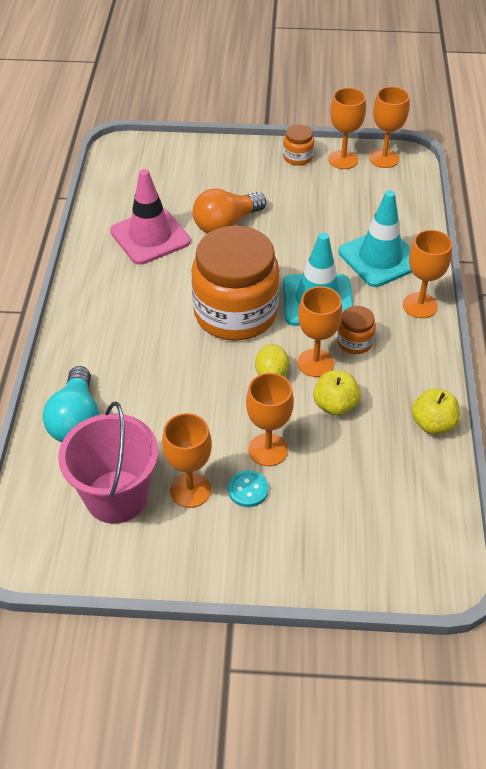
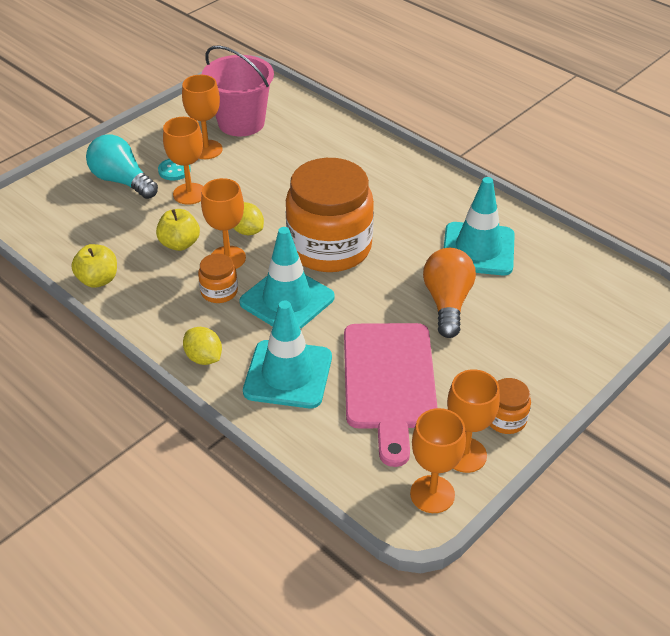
camera: 130 degrees right, 5 degrees down
(76, 420) = (320, 132): turquoise light bulb -> turquoise light bulb (121, 181)
(150, 236) = (478, 249): pink traffic cone -> turquoise traffic cone
(328, 213) = (389, 381): none -> pink cutting board
(420, 305) = (204, 358): orange goblet -> yellow lemon

